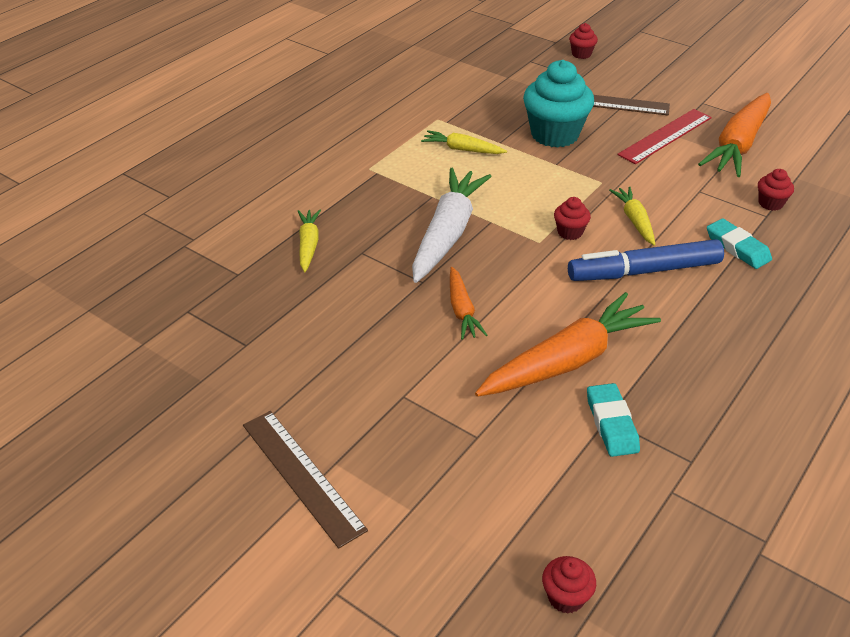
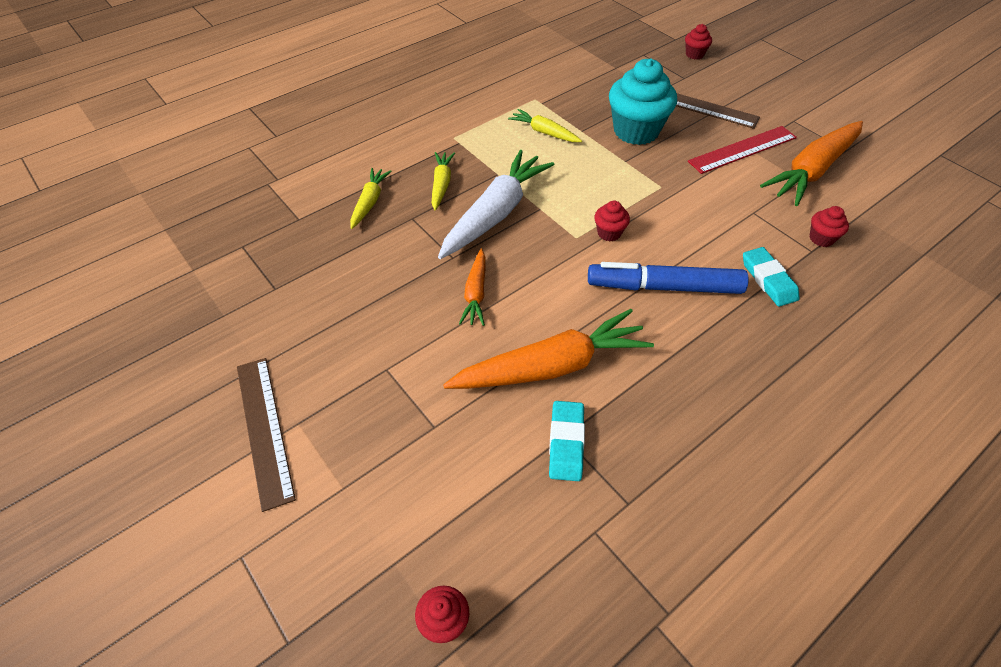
camera: 15 degrees right, 10 degrees up
(634, 221) = (676, 232): yellow carrot -> yellow carrot (441, 185)

